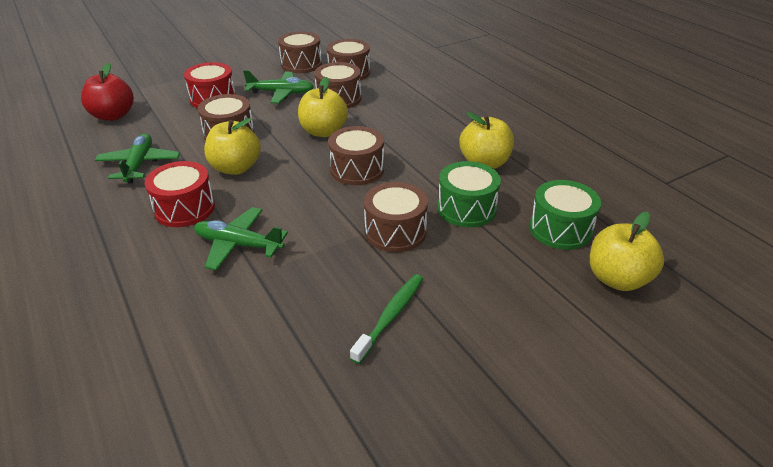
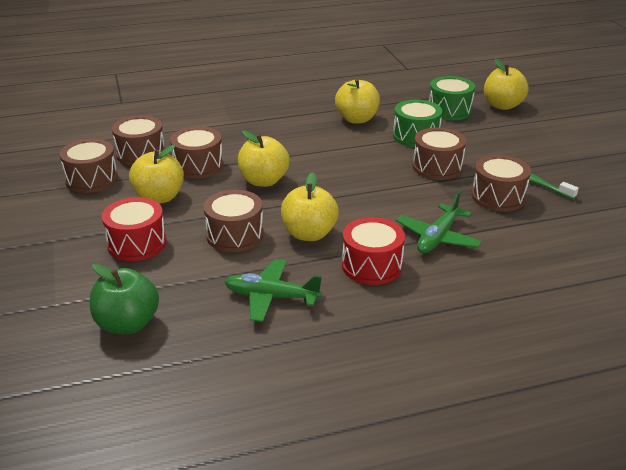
camera: 75 degrees left, 5 degrees down
(113, 116) = (127, 324): red apple -> green apple
(281, 93) = (159, 197): green plane -> yellow apple
(357, 169) = (341, 172): brown drum -> brown drum (498, 197)

